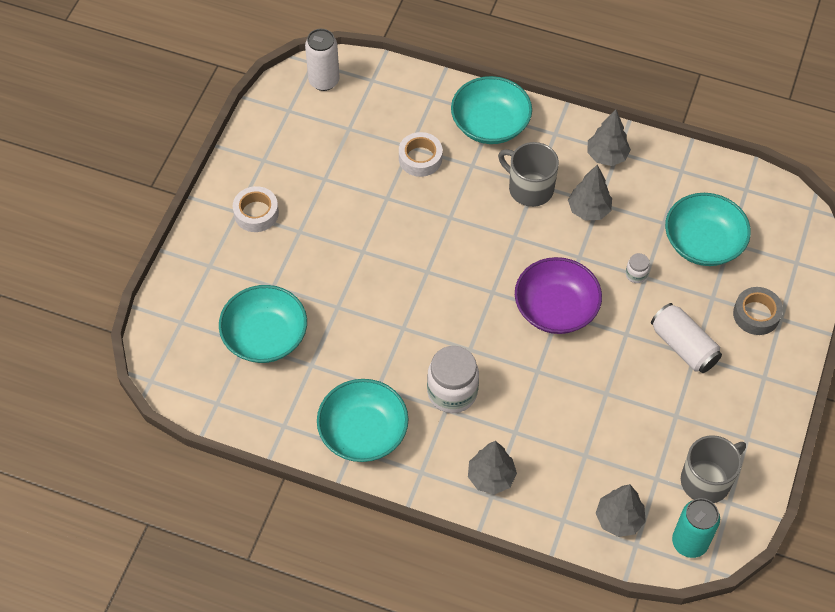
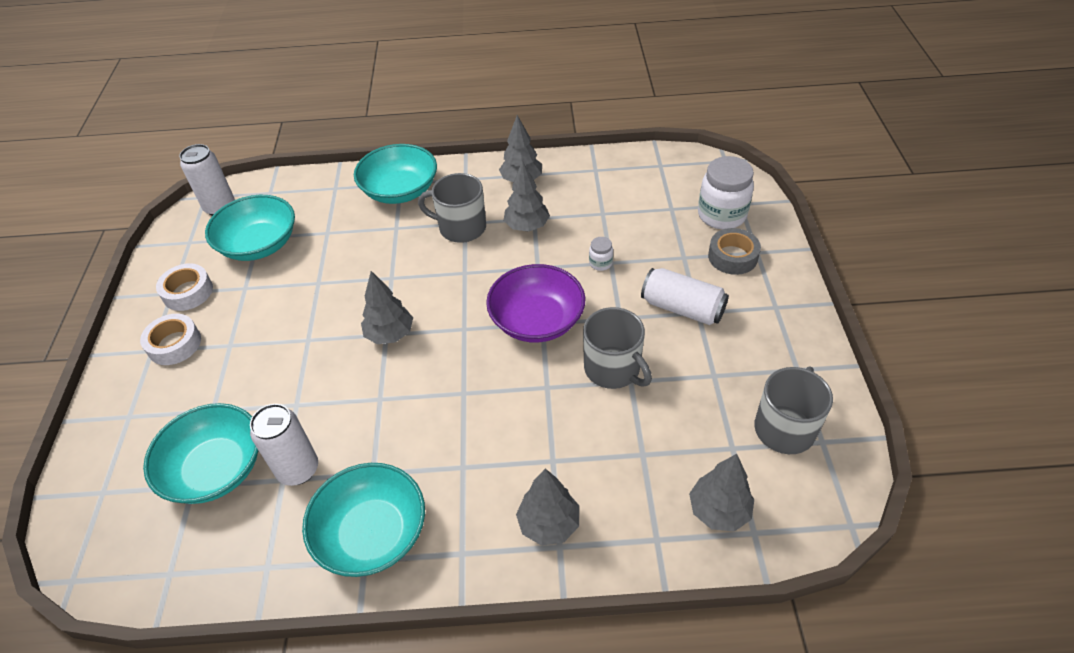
camera: 20 degrees left, 10 degrees down
(324, 362) = (298, 469): none -> white can
(420, 158) = (341, 238): white tape -> white tape (188, 292)
(430, 273) = (390, 334): none -> grey tree
(452, 392) = (462, 445): white jar -> white jar (721, 215)
(597, 377) = (613, 369): none -> grey mug
(689, 542) = (810, 504): turquoise can -> none
(703, 243) = (647, 216): turquoise bowl -> turquoise bowl (259, 244)

